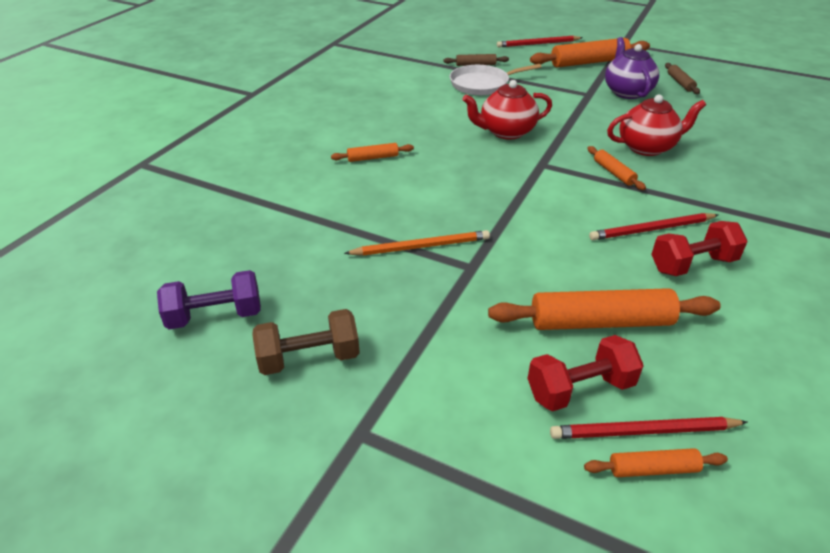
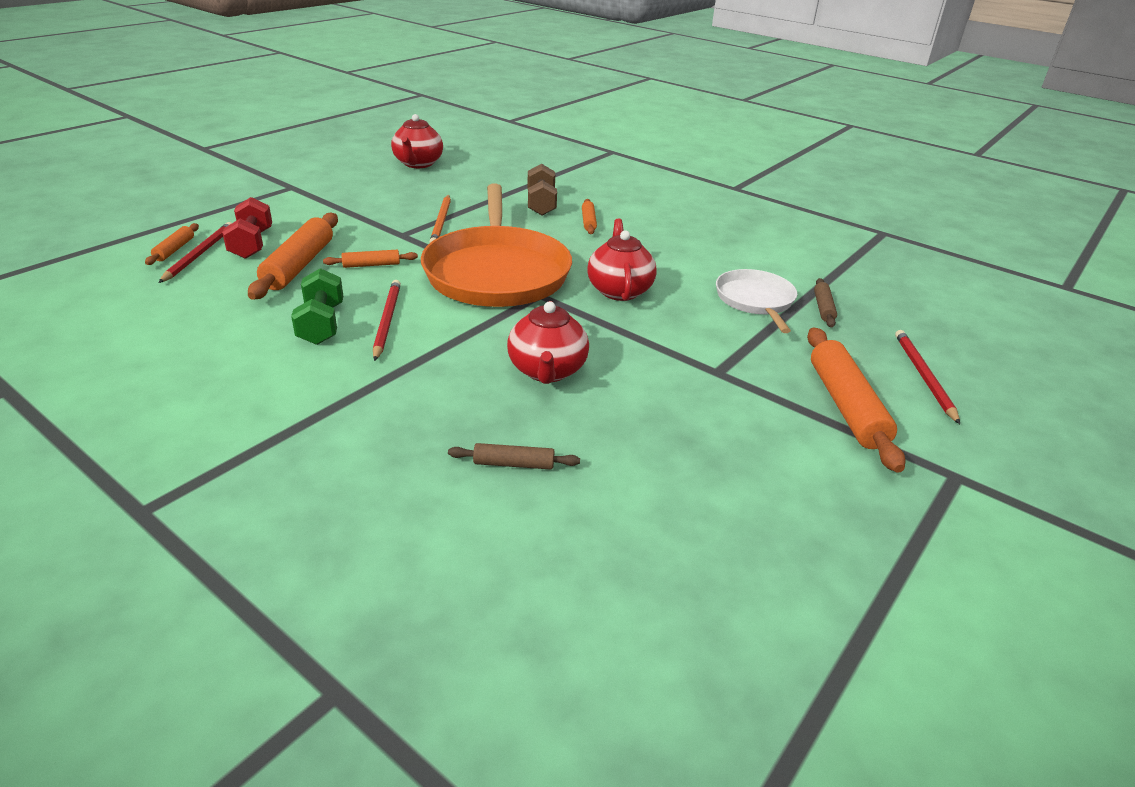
camera: 100 degrees right, 5 degrees down
(215, 316) = (418, 164): purple dumbbell -> red teapot
(309, 358) = (359, 181): brown dumbbell -> brown dumbbell (541, 204)
(517, 190) = (497, 272): none -> orange pan
(613, 173) = (500, 330): orange rolling pin -> orange rolling pin (371, 265)
(627, 92) = (723, 408): purple teapot -> none
(680, 83) = (757, 480): brown rolling pin -> brown rolling pin (514, 464)
(692, 264) = (321, 324): red dumbbell -> green dumbbell

